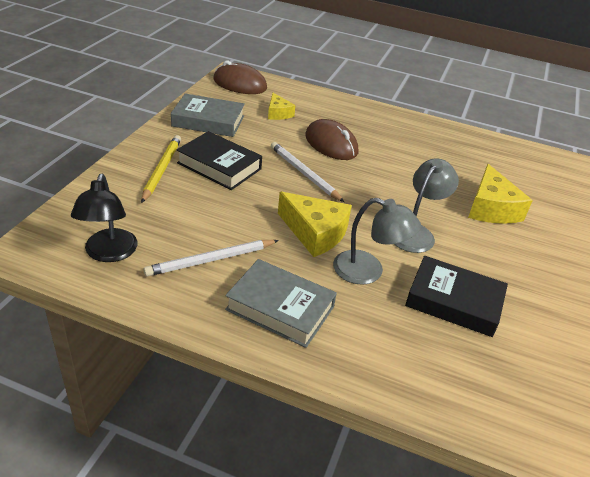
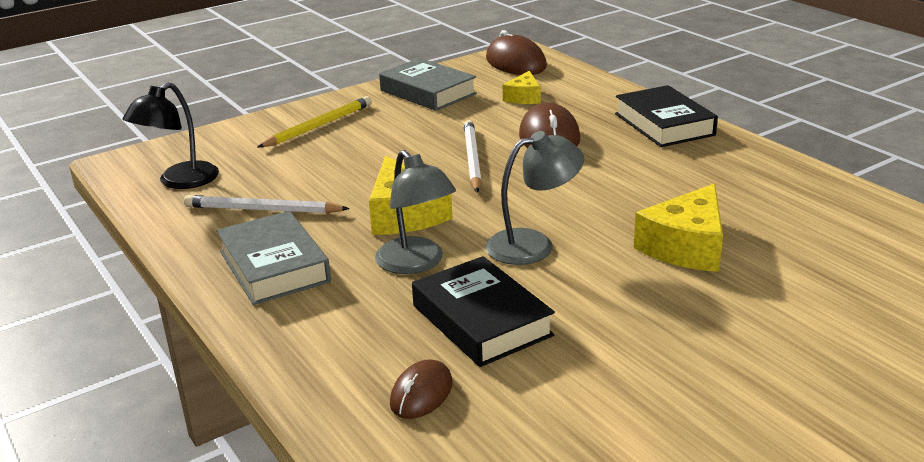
camera: 40 degrees right, 10 degrees down
(219, 166) = (383, 134): black book -> black book (664, 124)
(486, 371) = (421, 393): none -> brown mouse

